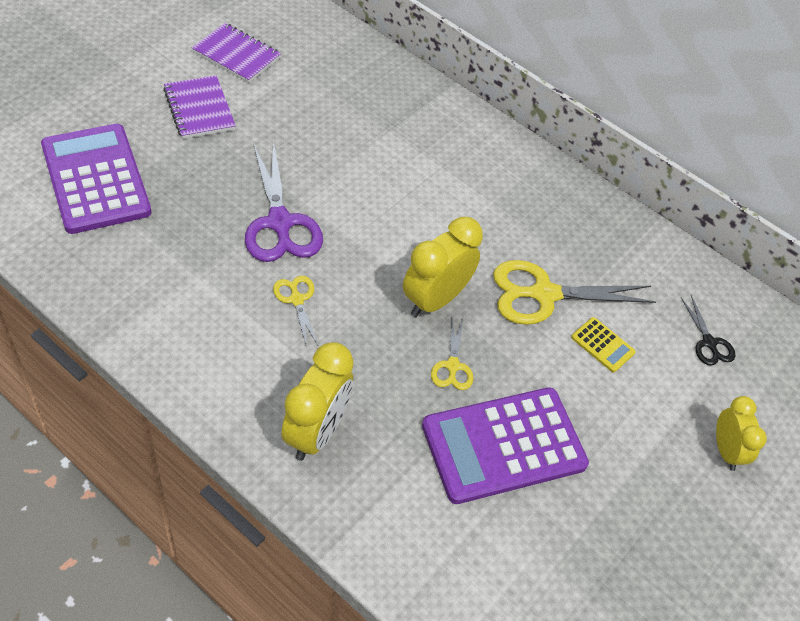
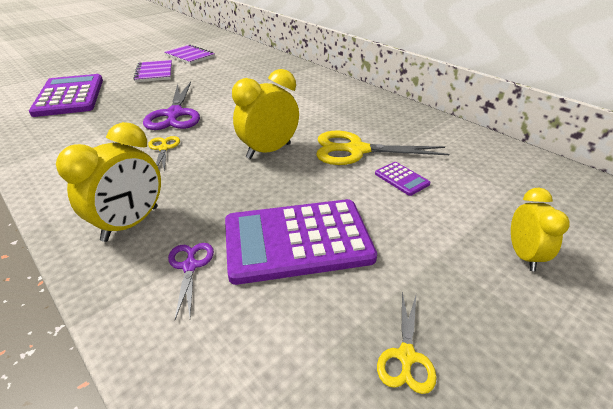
camera: 15 degrees right, 15 degrees down
(404, 485) = (190, 266): none -> purple scissors
(452, 366) = (268, 187): yellow scissors -> yellow scissors (406, 356)
(602, 345) = (401, 179): yellow calculator -> purple calculator
(709, 342) = (497, 180): black scissors -> none

